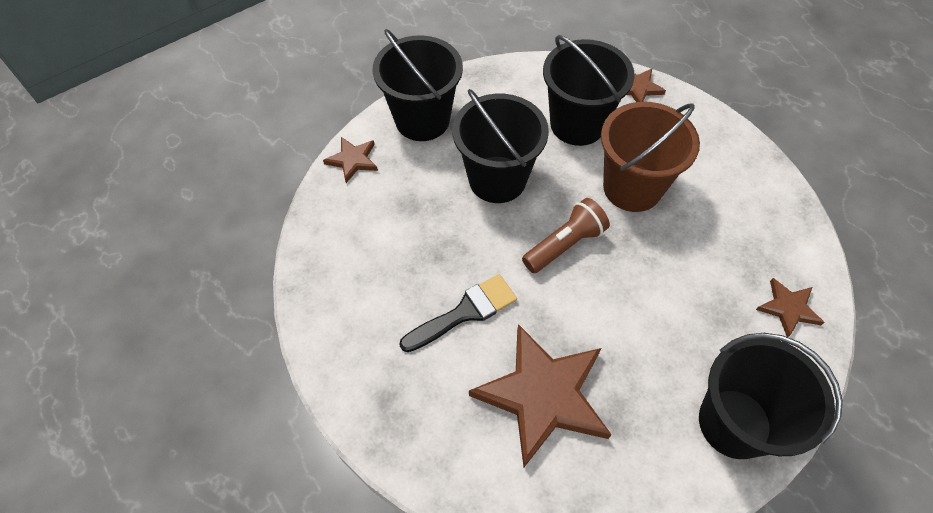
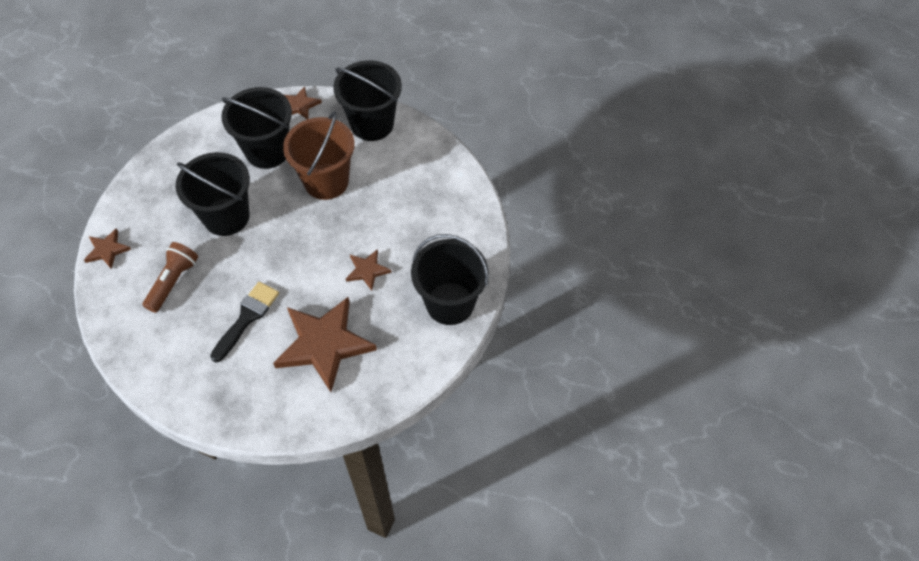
camera: 30 degrees left, 0 degrees up
(422, 120) = (147, 196): black bucket -> black bucket (372, 124)
(565, 245) = (296, 241): brown flashlight -> brown flashlight (173, 282)
(788, 308) = (458, 217): brown star -> brown star (367, 270)

